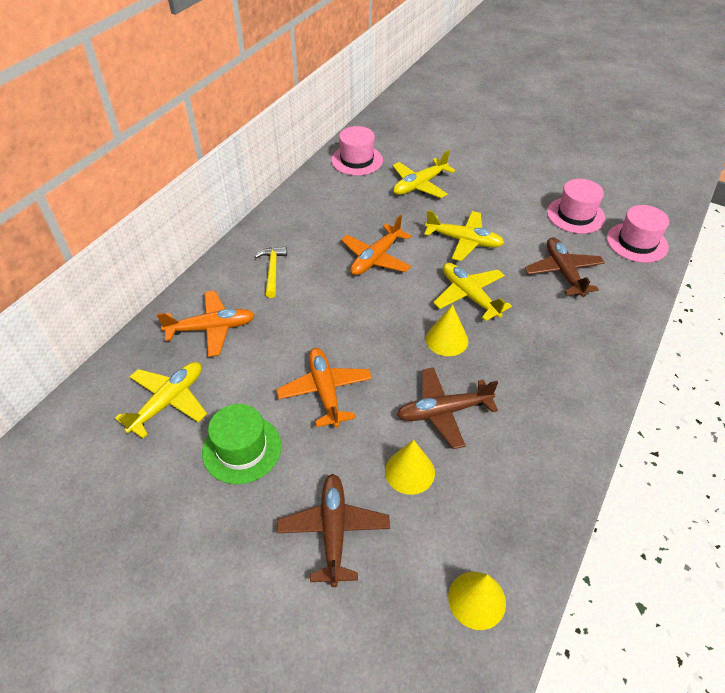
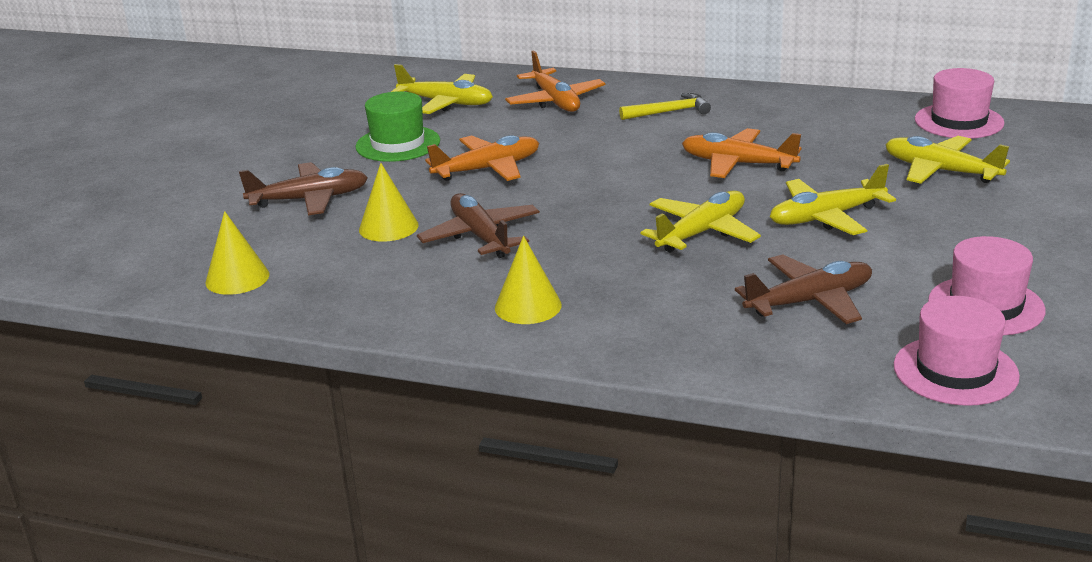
camera: 80 degrees right, 20 degrees down
(447, 339) = (605, 226): yellow cone -> yellow cone (528, 306)
(464, 241) = (826, 217): yellow plane -> yellow plane turned 60 degrees clockwise

